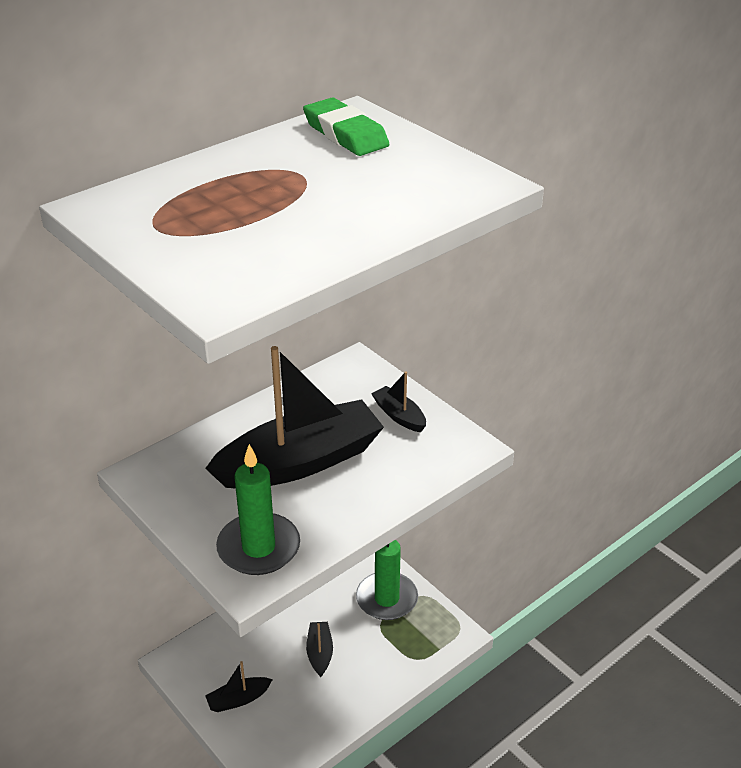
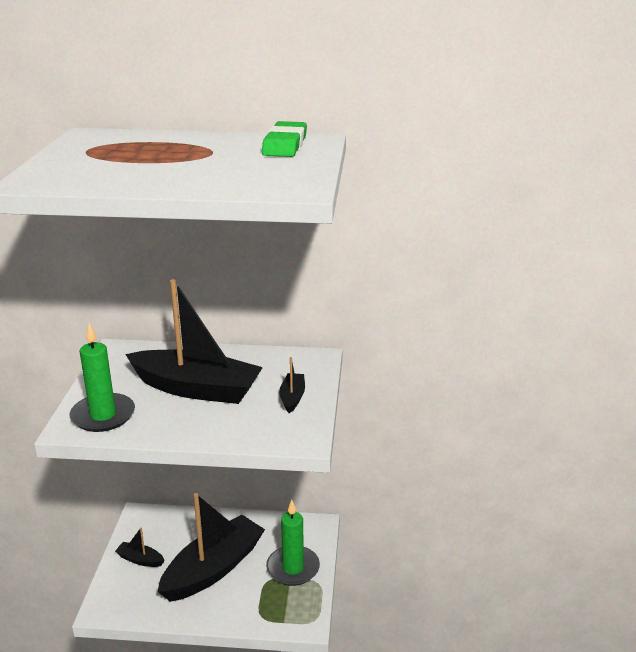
camera: 45 degrees right, 10 degrees down
(320, 653) = (213, 569): black boat -> black boat, size x2.35

